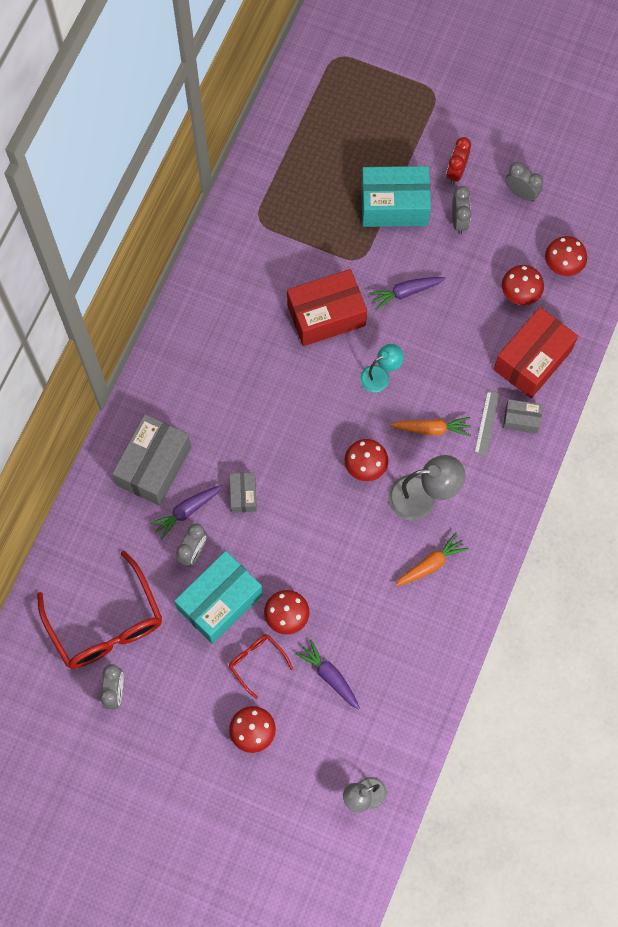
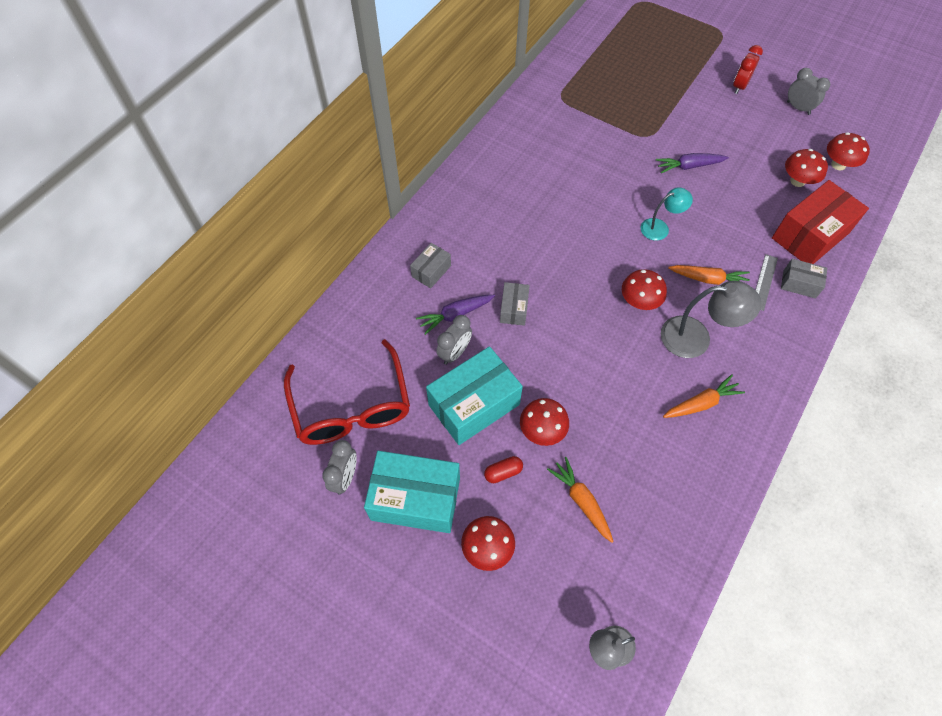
camera: 10 degrees right, 10 degrees down
(154, 466) = (431, 271): grey box -> grey box, size x0.50
(257, 662) = (503, 472): red glasses -> red capsule
(326, 315) = (613, 174): red box -> none
(330, 676) = (581, 501): purple carrot -> orange carrot
(394, 205) = (682, 102): turquoise box -> turquoise box (415, 499)
(459, 221) = (741, 120): grey clock -> none

